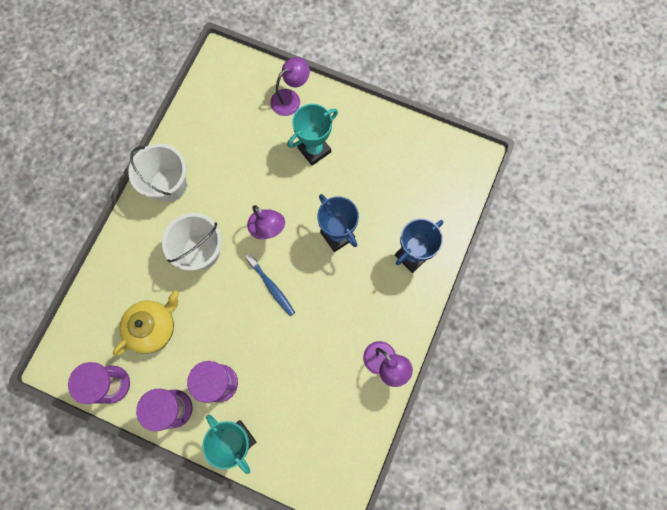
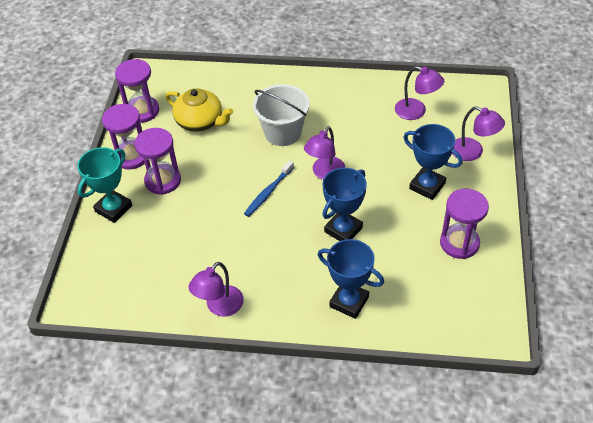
camera: 75 degrees right, 25 degrees down
(168, 185) = (337, 92): white bucket -> none
(223, 124) = (416, 112): none -> purple lamp
(314, 150) = (427, 186): turquoise trophy -> blue trophy
(382, 149) = (459, 243): none -> purple hourglass

